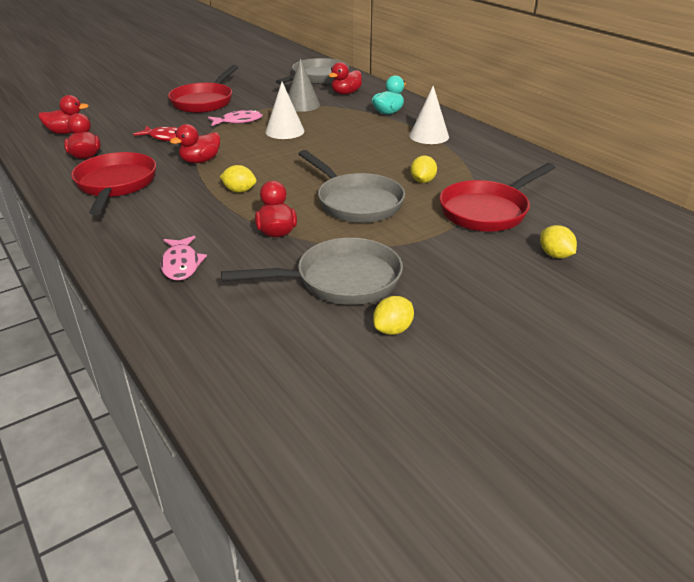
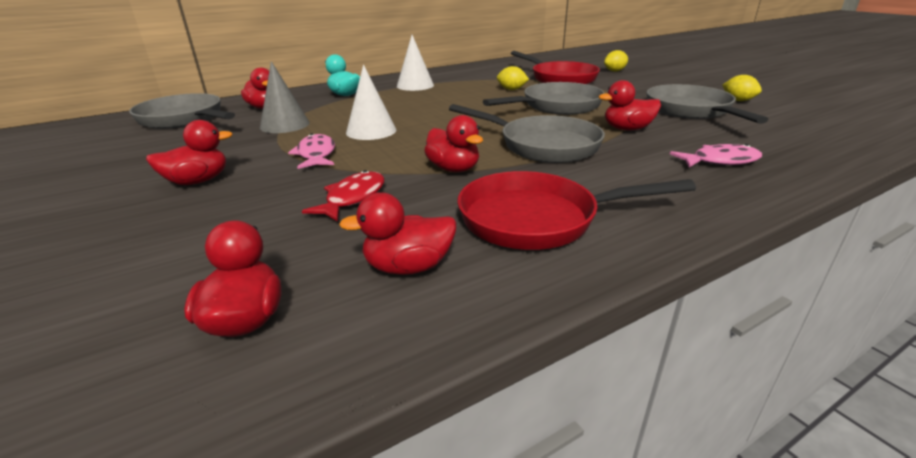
camera: 85 degrees left, 5 degrees down
(204, 101) = (198, 181): red pan -> red duck
(239, 191) = (542, 145): yellow lemon -> grey pan

